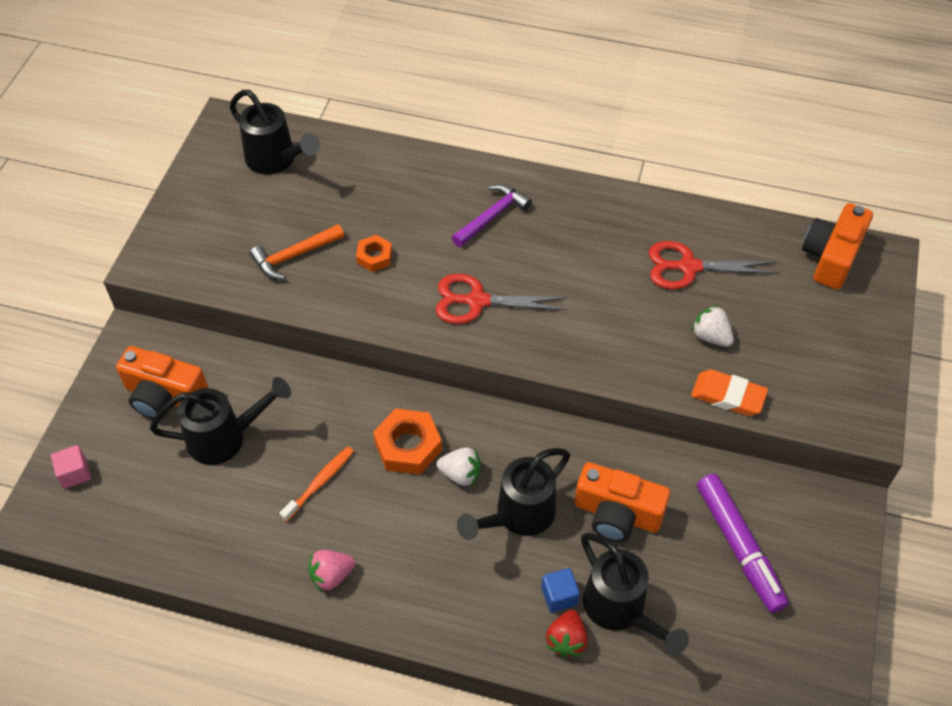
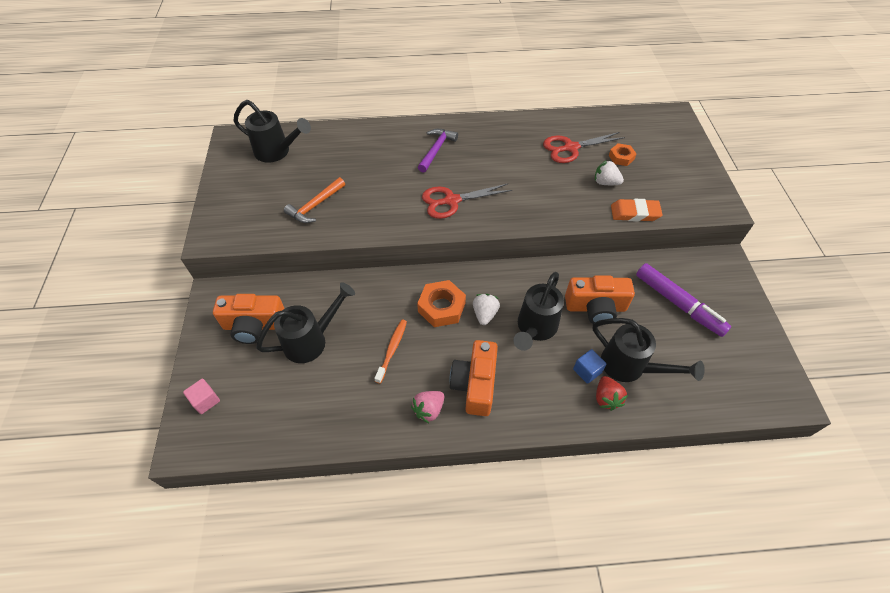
camera: 20 degrees left, 0 degrees up
(374, 257) = (371, 192): orange nut -> orange nut (621, 157)
(460, 474) = (484, 314): white strawberry -> white strawberry turned 75 degrees counterclockwise
(831, 257) = (647, 122): orange camera -> orange camera (475, 384)

